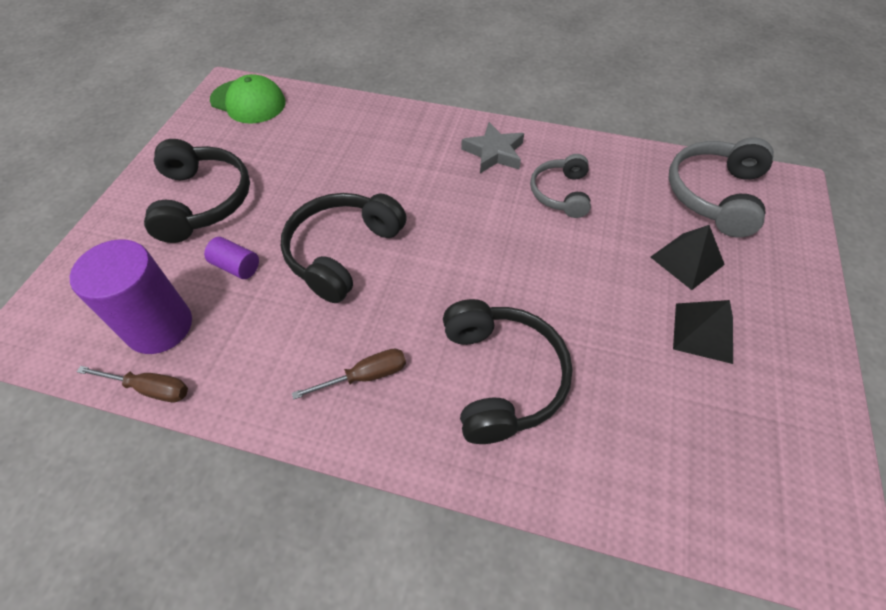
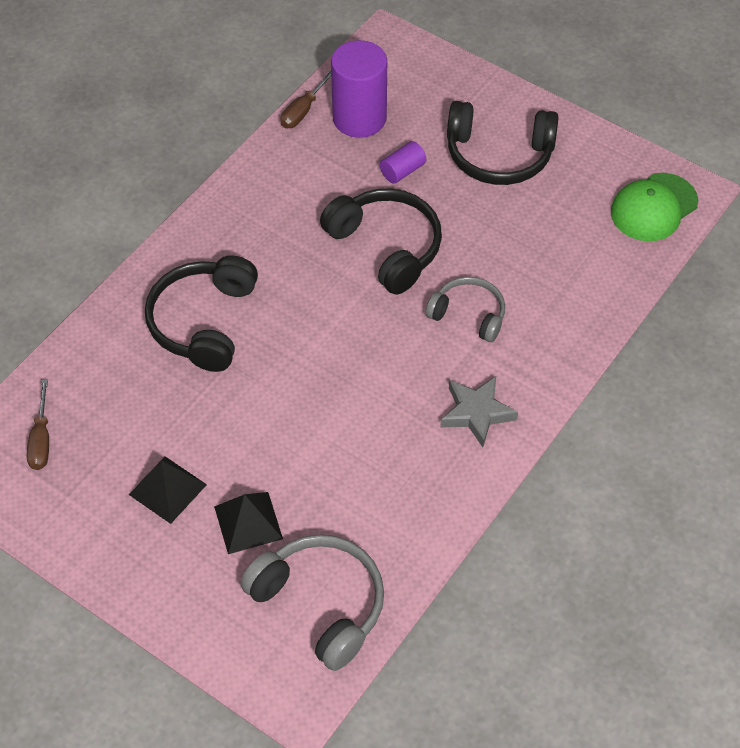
camera: 110 degrees right, 0 degrees up
(365, 376) = (249, 235): brown screwdriver -> brown screwdriver (41, 439)
(501, 377) = (203, 322): black headphones -> black headphones turned 90 degrees clockwise
(560, 193) = (387, 451): grey headphones -> grey headphones (468, 315)

